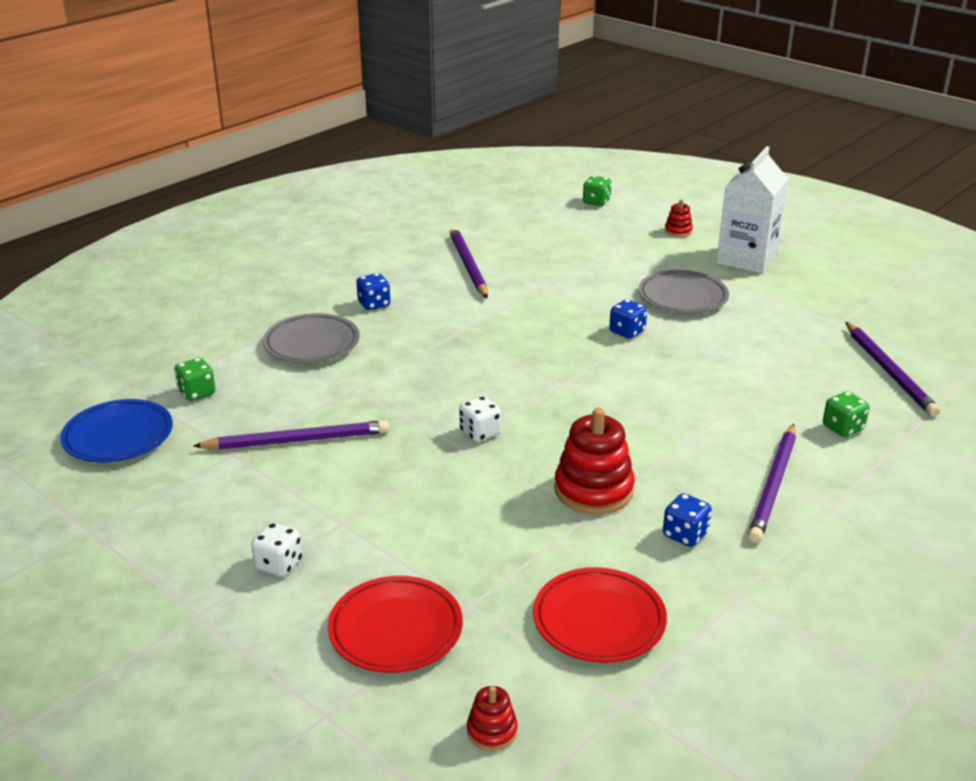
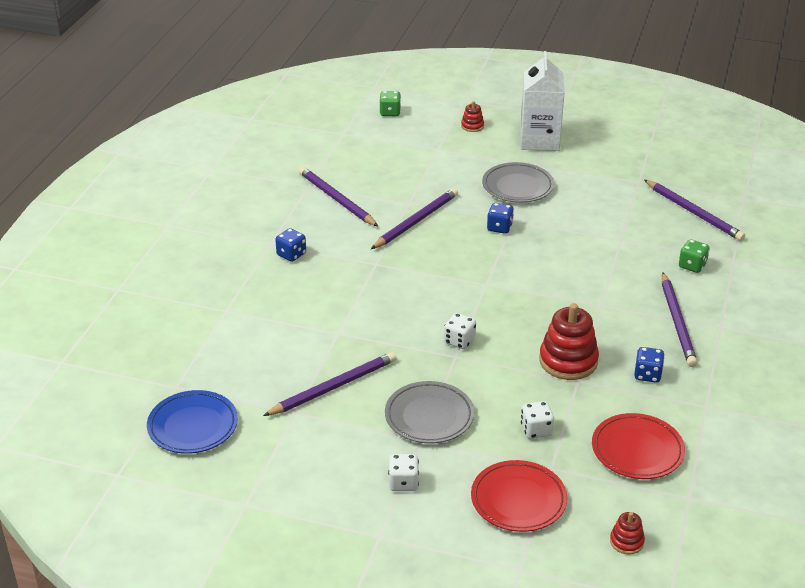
camera: 25 degrees left, 5 degrees up
(197, 393) = (220, 371): green dice -> none
(312, 344) = (273, 304): grey plate -> grey plate (429, 417)
(488, 556) = (536, 430): none -> white dice
(536, 304) = (416, 221): none -> purple pencil

